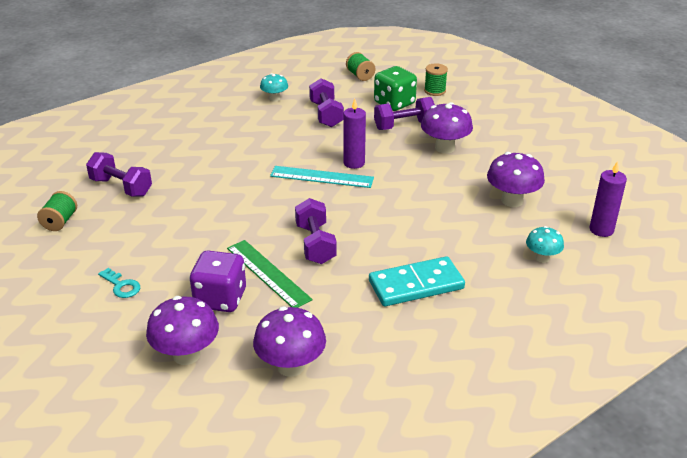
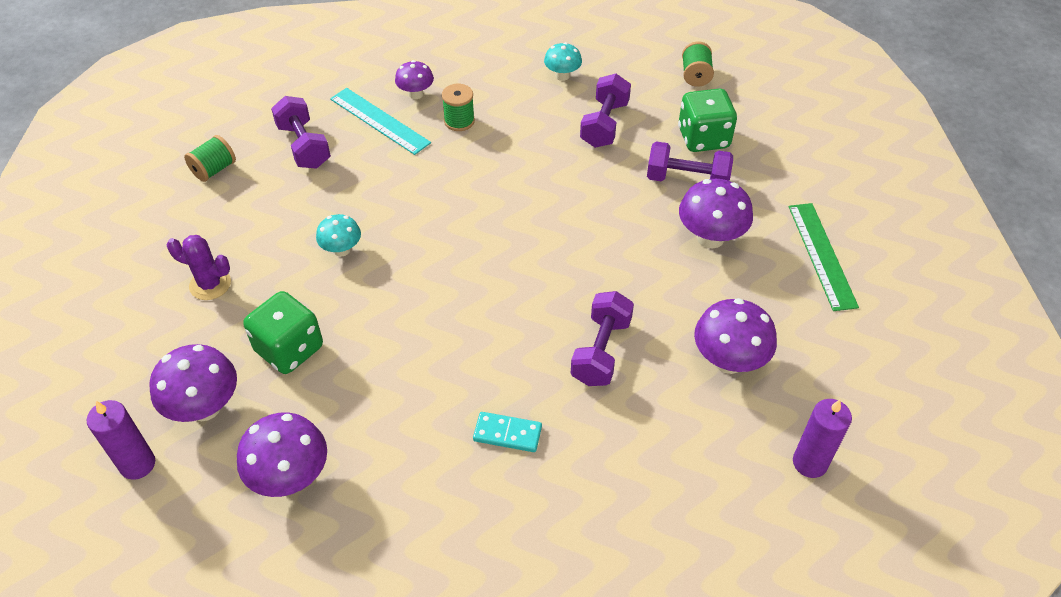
camera: 30 degrees right, 15 degrees up
(121, 286) = (210, 284): turquoise key -> purple cactus
(180, 136) = (416, 94): none -> purple mushroom
(220, 299) = (289, 349): purple dice -> green dice
(268, 273) = (361, 337): green ruler -> green ruler (821, 255)
(315, 244) = (442, 319): purple dumbbell -> purple dumbbell (601, 351)
(322, 177) = (525, 222): turquoise ruler -> turquoise ruler (379, 121)
(354, 163) = (579, 215): purple candle -> purple candle (137, 464)
(416, 285) = (507, 433): turquoise domino -> turquoise domino, size x0.56
(435, 91) = (773, 137): green spool -> green spool (459, 121)
(542, 258) = (692, 469): turquoise mushroom -> turquoise mushroom (341, 250)

